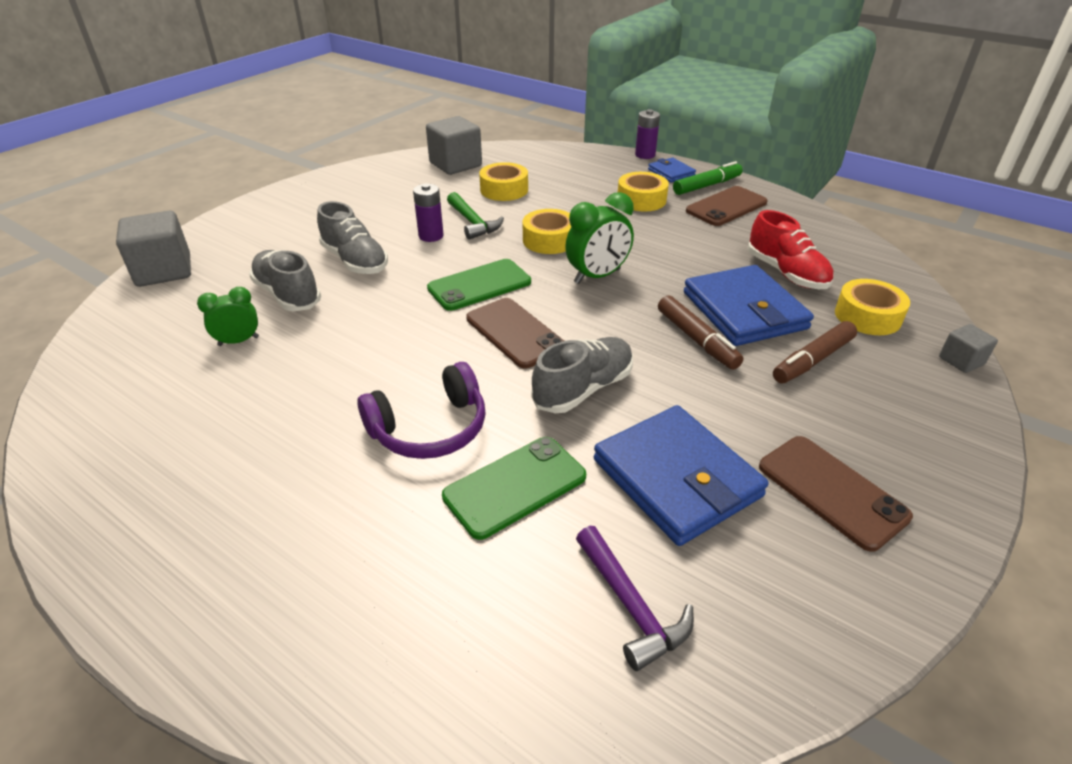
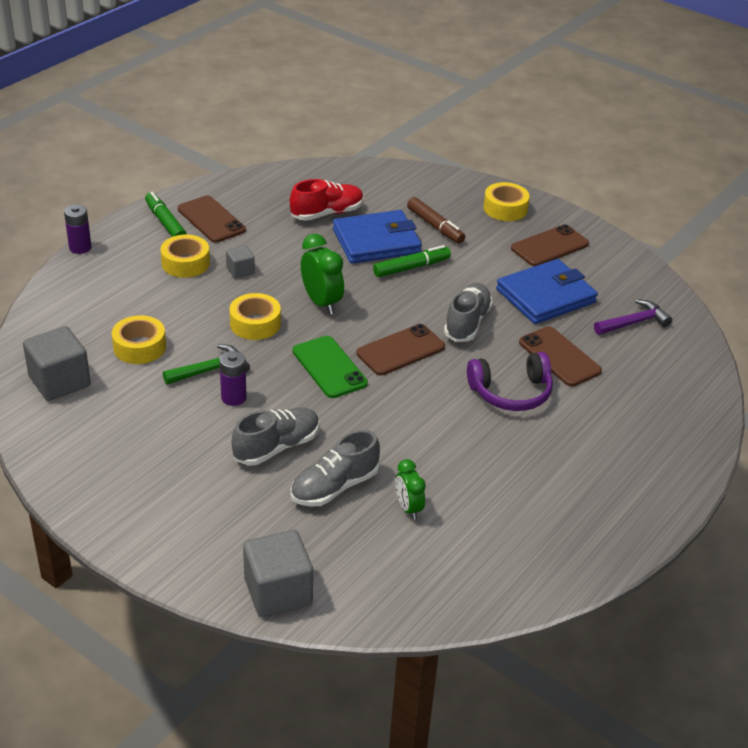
camera: 90 degrees left, 0 degrees up
(430, 428) = (511, 392): purple headphones -> purple headphones turned 105 degrees clockwise
(515, 486) = (559, 357): green phone -> brown phone
(583, 389) = (467, 323): grey shoe -> grey shoe turned 60 degrees clockwise
(671, 172) = (129, 238): blue wallet -> none
(696, 340) = (411, 268): brown marker -> green marker
(867, 316) = (386, 194): yellow tape -> yellow tape (505, 208)
(961, 361) = (435, 174): grey cube -> grey cube (240, 271)

